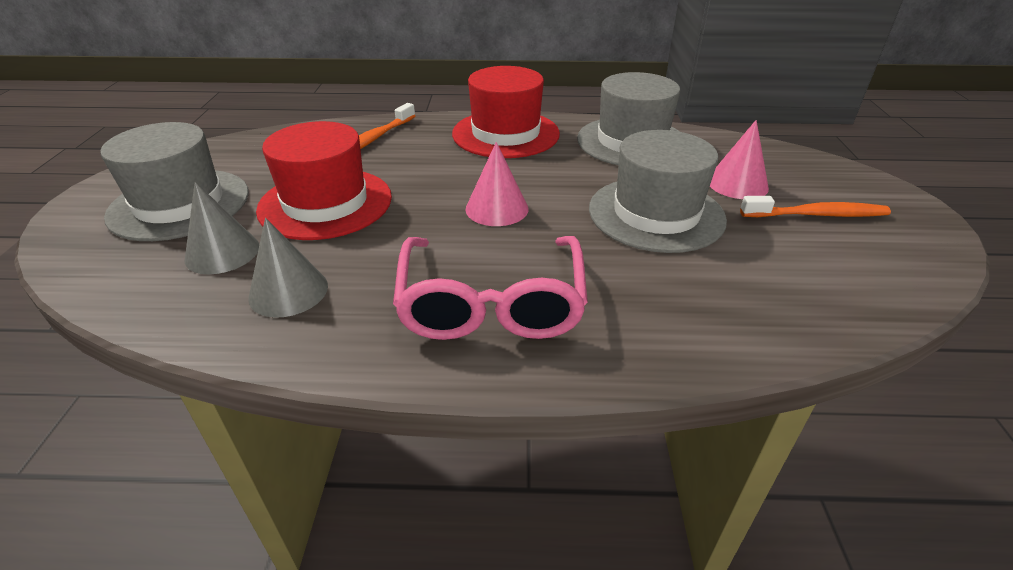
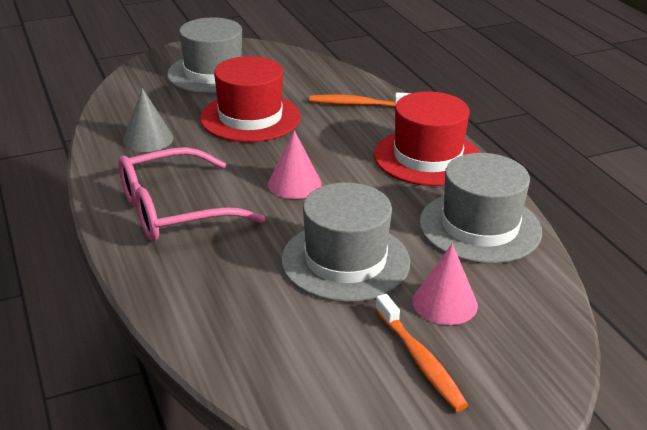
camera: 65 degrees right, 5 degrees down
(222, 252) = (172, 106): grey cone -> none

